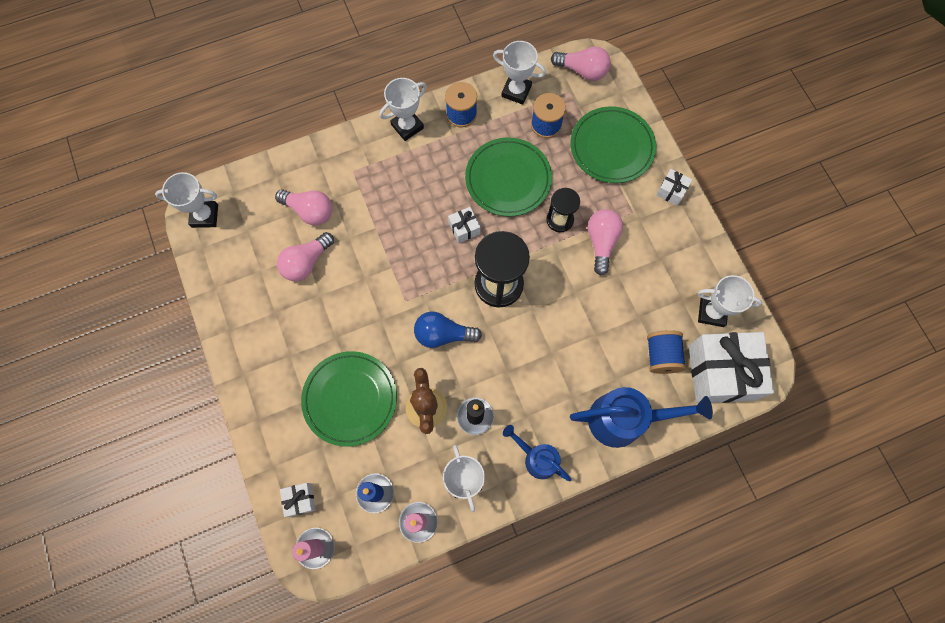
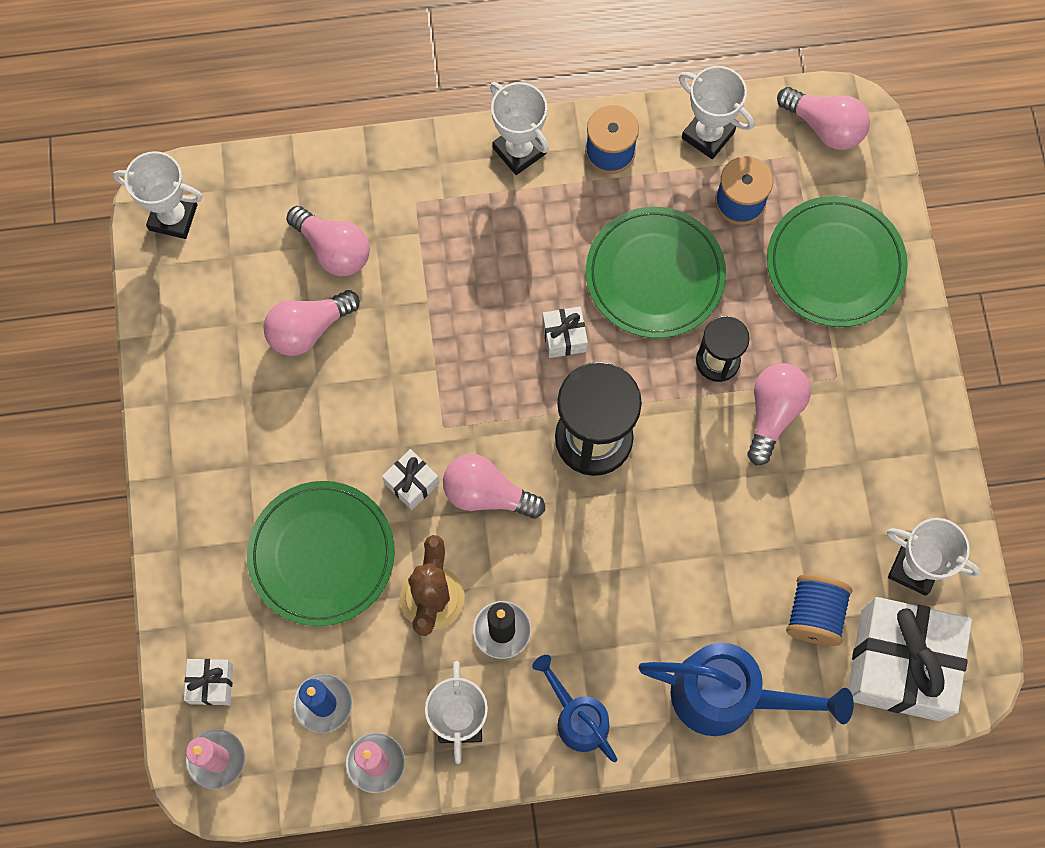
camera: 15 degrees right, 0 degrees up
(407, 126) = (519, 151): white trophy -> white trophy turned 75 degrees clockwise
(443, 334) = (487, 494): blue light bulb -> pink light bulb
(671, 191) = (909, 359): white gift -> white gift (411, 483)

